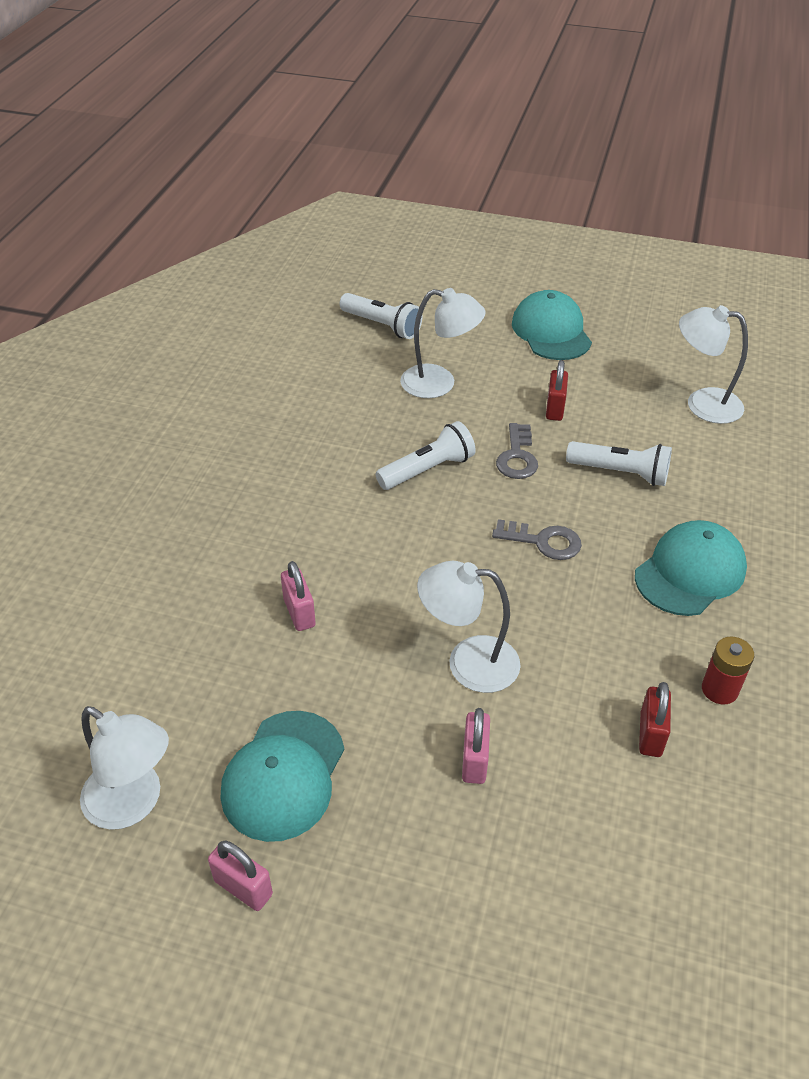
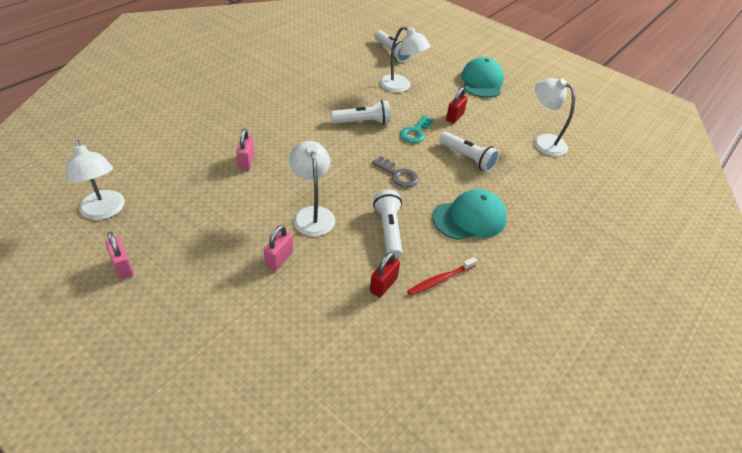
camera: 20 degrees right, 0 degrees up
(283, 775) = (181, 227): turquoise cap -> none
(468, 662) = (312, 214): white lamp -> white lamp turned 45 degrees clockwise
(517, 457) = (415, 132): grey key -> turquoise key
(595, 641) = (388, 230): none -> white flashlight
(719, 689) = (440, 280): red battery -> red toothbrush

